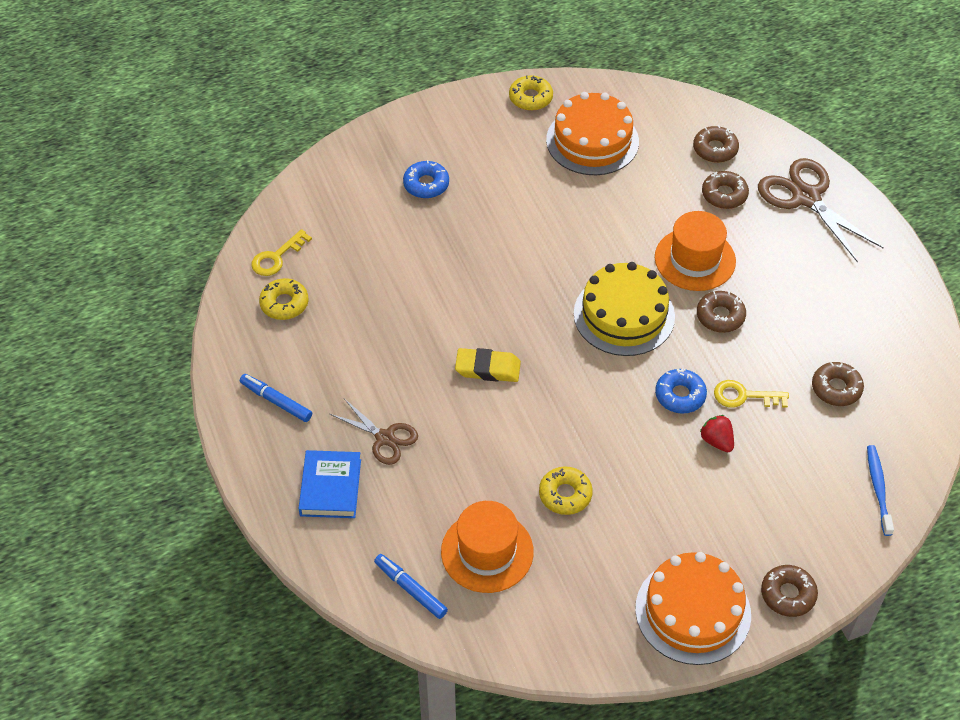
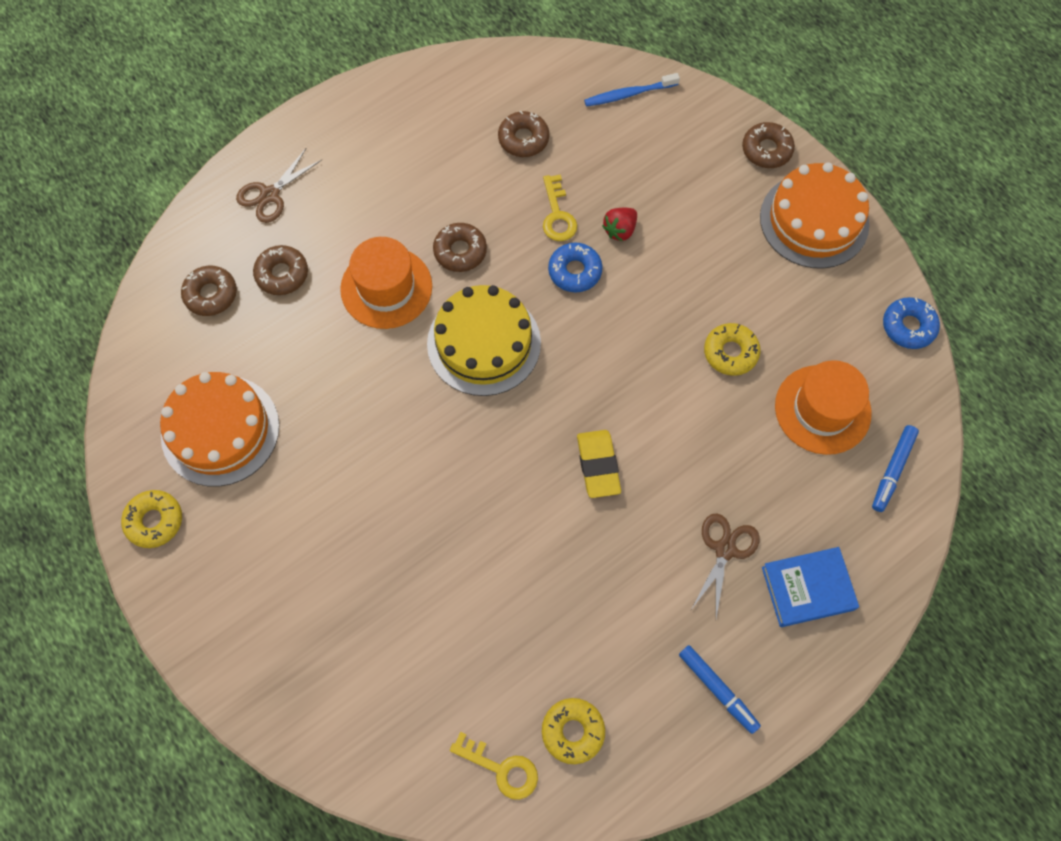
camera: 105 degrees left, 15 degrees up
(276, 401) = (717, 690): blue marker -> blue marker turned 60 degrees counterclockwise
(426, 184) = (334, 612): blue donut -> blue donut (908, 326)
(806, 197) = (270, 195): brown scissors -> brown scissors, size x0.60

